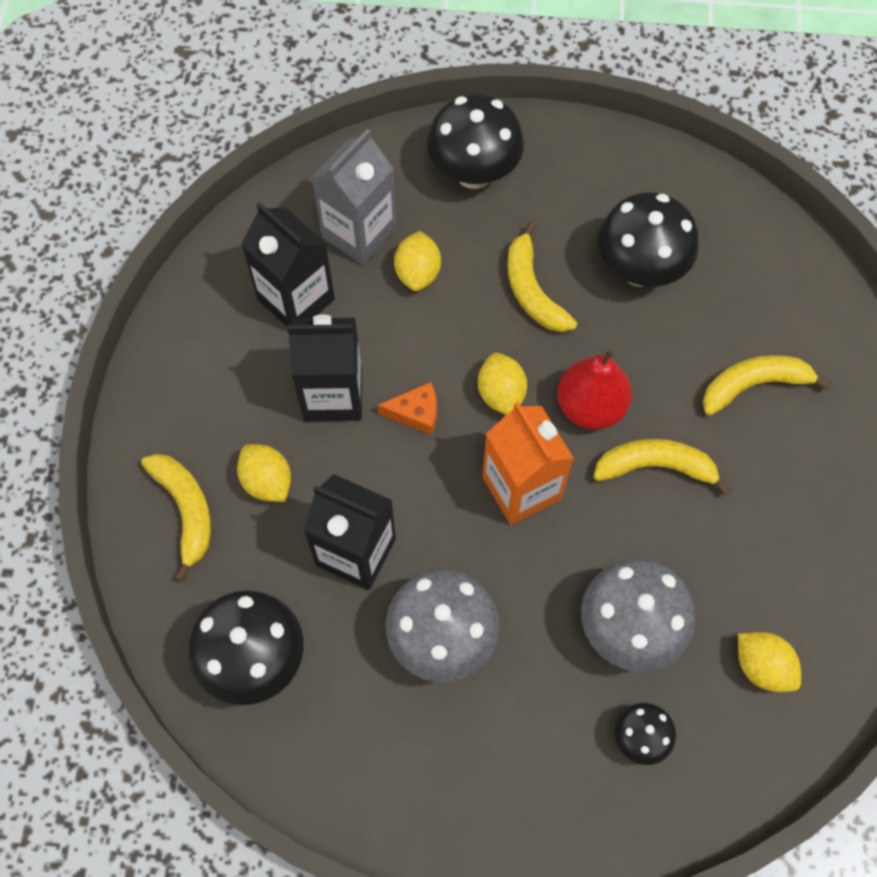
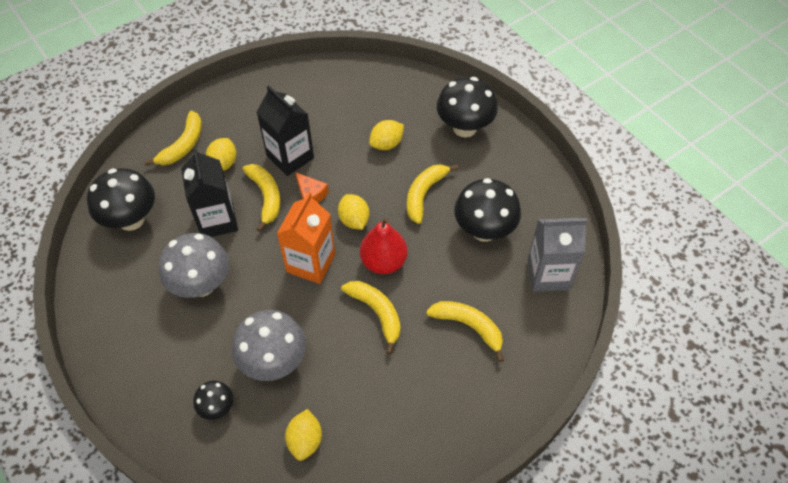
camera: 50 degrees right, 10 degrees down
(296, 299) = (326, 110): black carton -> none
(359, 233) = (384, 108): grey carton -> grey carton (548, 274)
(371, 468) = (266, 197): none -> yellow banana
(501, 394) = (354, 220): yellow lemon -> yellow lemon turned 60 degrees counterclockwise

